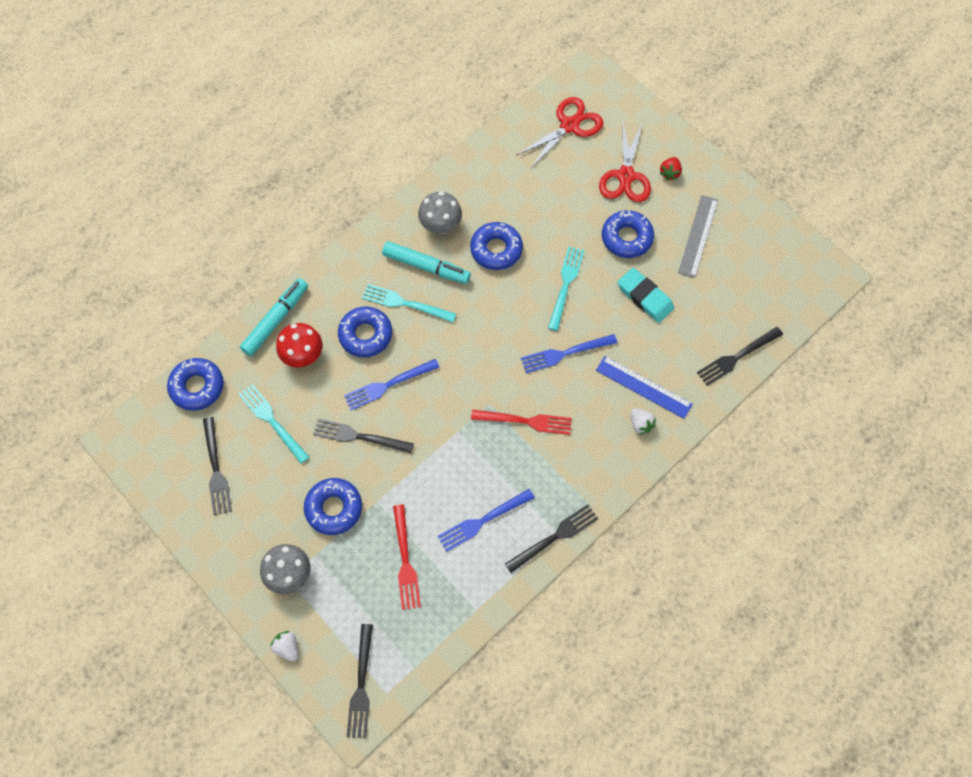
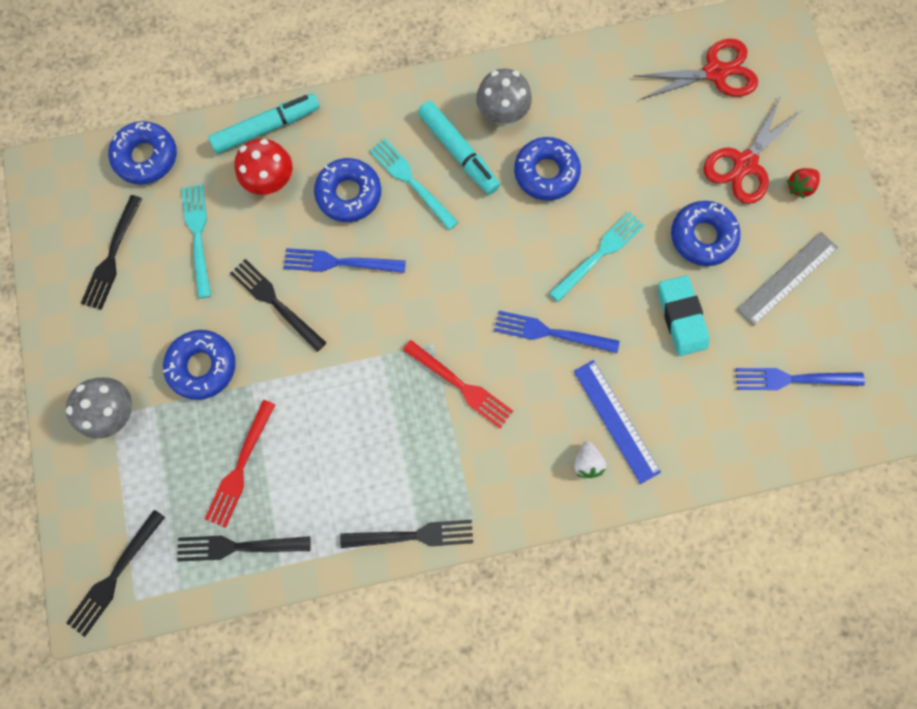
camera: 30 degrees right, 10 degrees up
(287, 647) = (67, 489): white strawberry -> none
(482, 521) = (347, 471): blue fork -> blue fork (792, 379)
(737, 357) = (746, 447): black fork -> black fork (238, 546)

